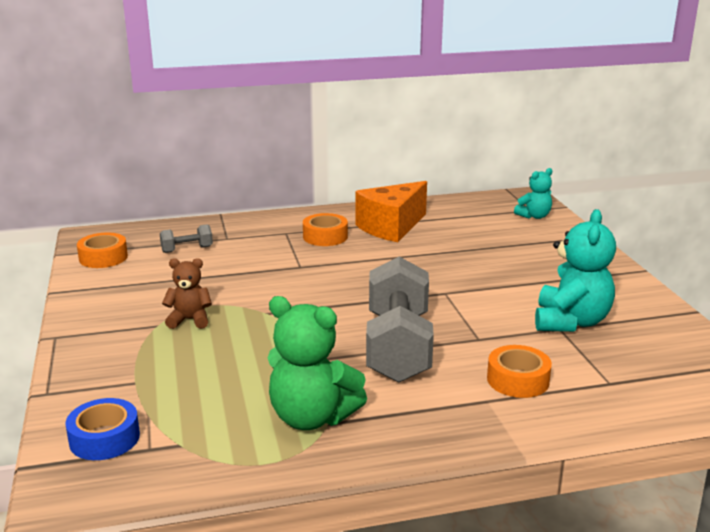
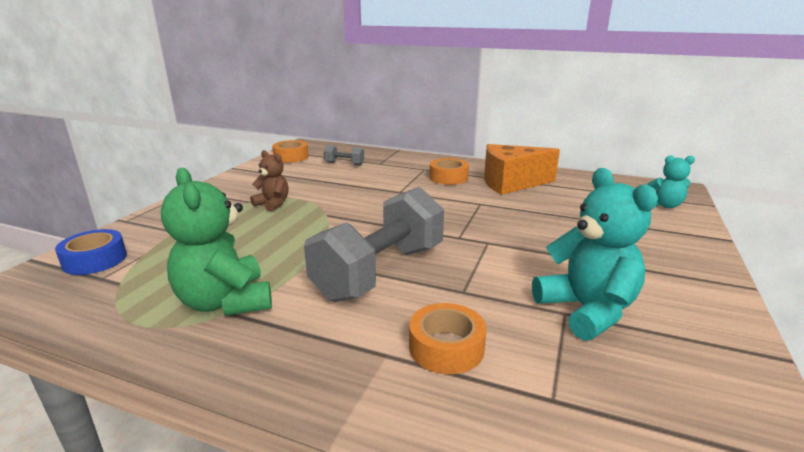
camera: 35 degrees right, 0 degrees up
(571, 322) = (587, 310): turquoise teddy bear -> turquoise teddy bear turned 75 degrees counterclockwise

